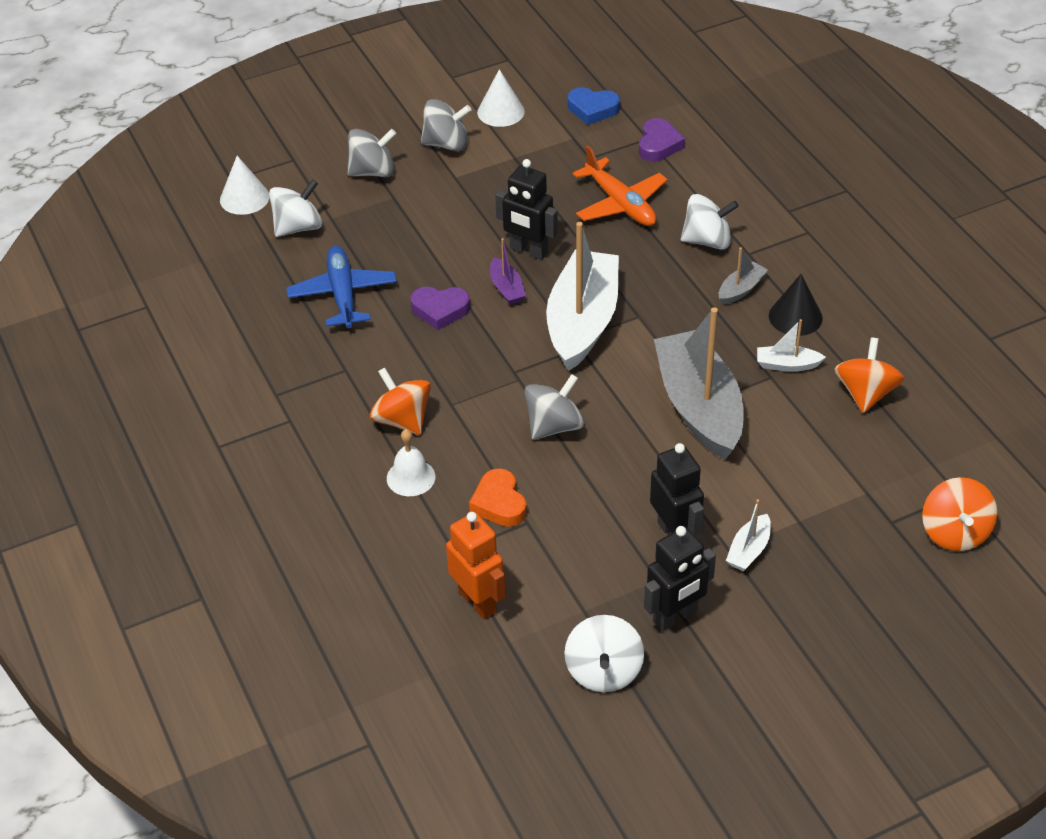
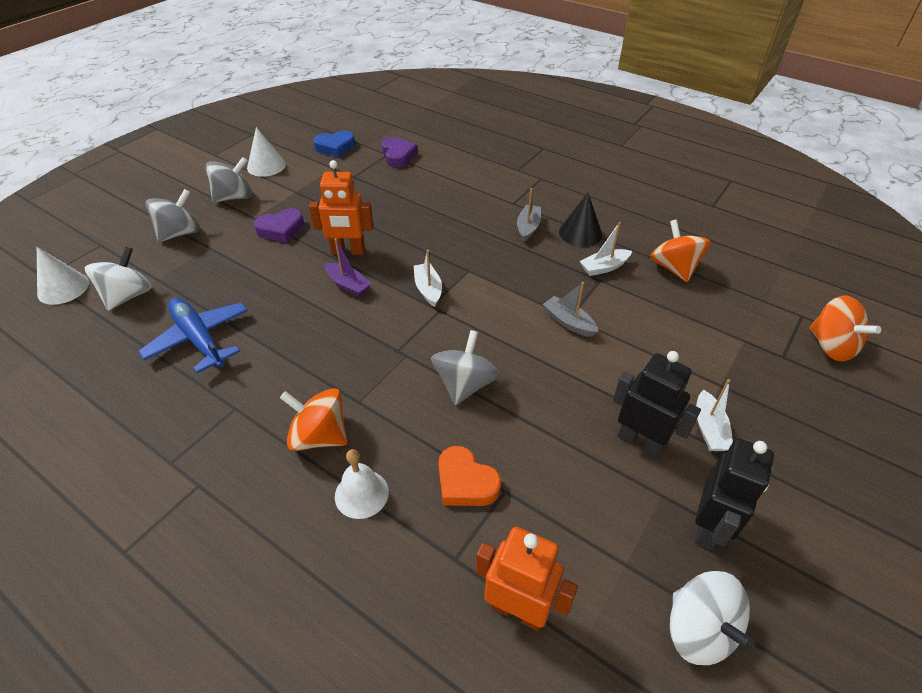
camera: 30 degrees left, 0 degrees up
(440, 310) = (300, 321): purple heart -> purple heart (281, 229)
(528, 251) = (348, 251): black robot -> orange robot
(583, 322) = (428, 289): white boat -> white boat, size x0.42
(620, 204) = (398, 198): orange plane -> none
(699, 407) = (568, 322): grey boat -> grey boat, size x0.42
(707, 240) = (478, 203): white spinning top -> none

